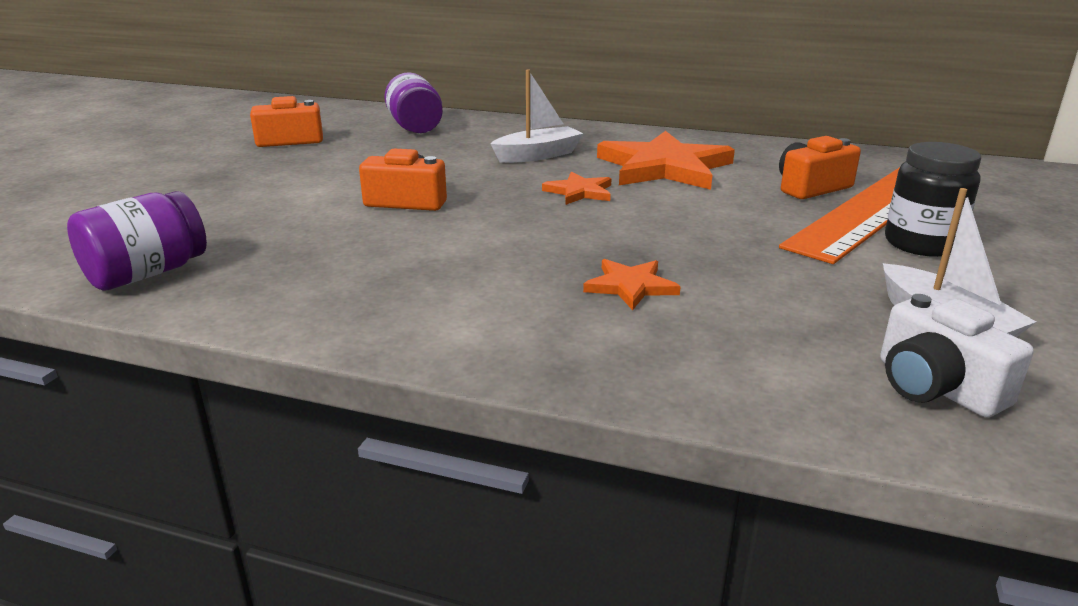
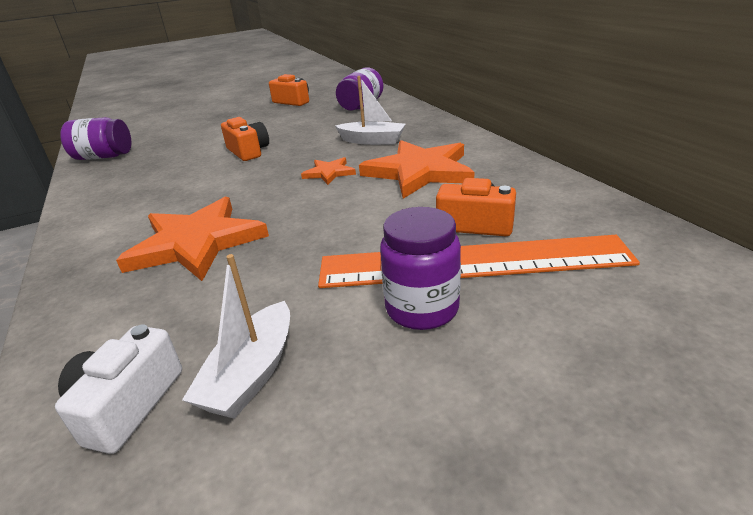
camera: 50 degrees right, 5 degrees up
(630, 286) = (196, 243): orange star -> orange star, size x2.07
(921, 244) = (422, 308): black jar -> purple jar

